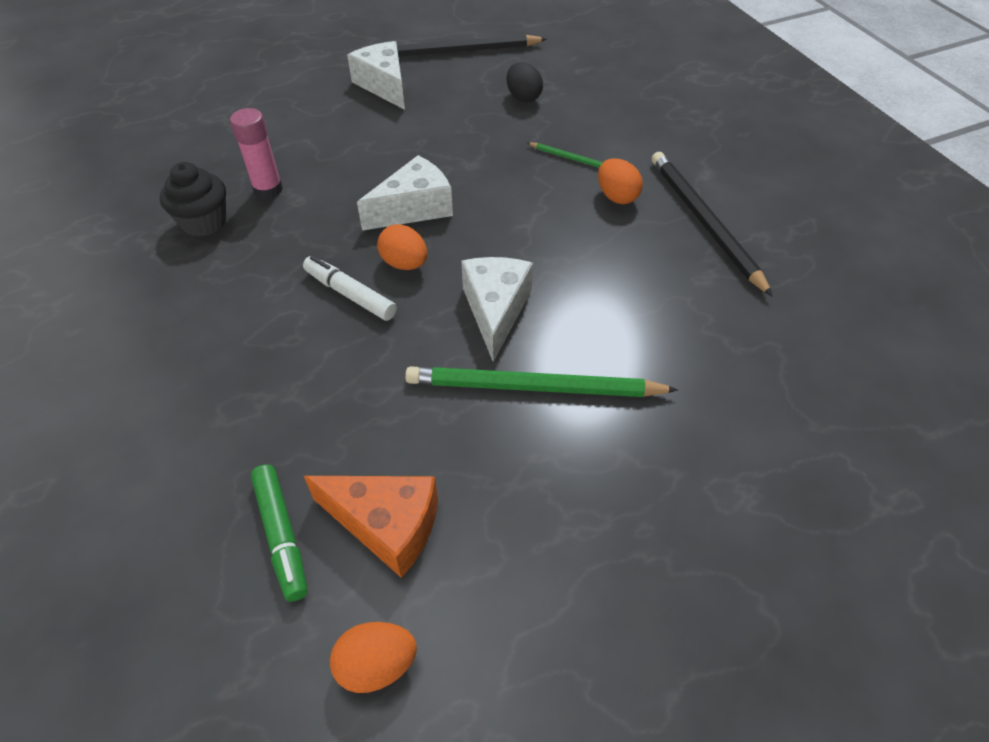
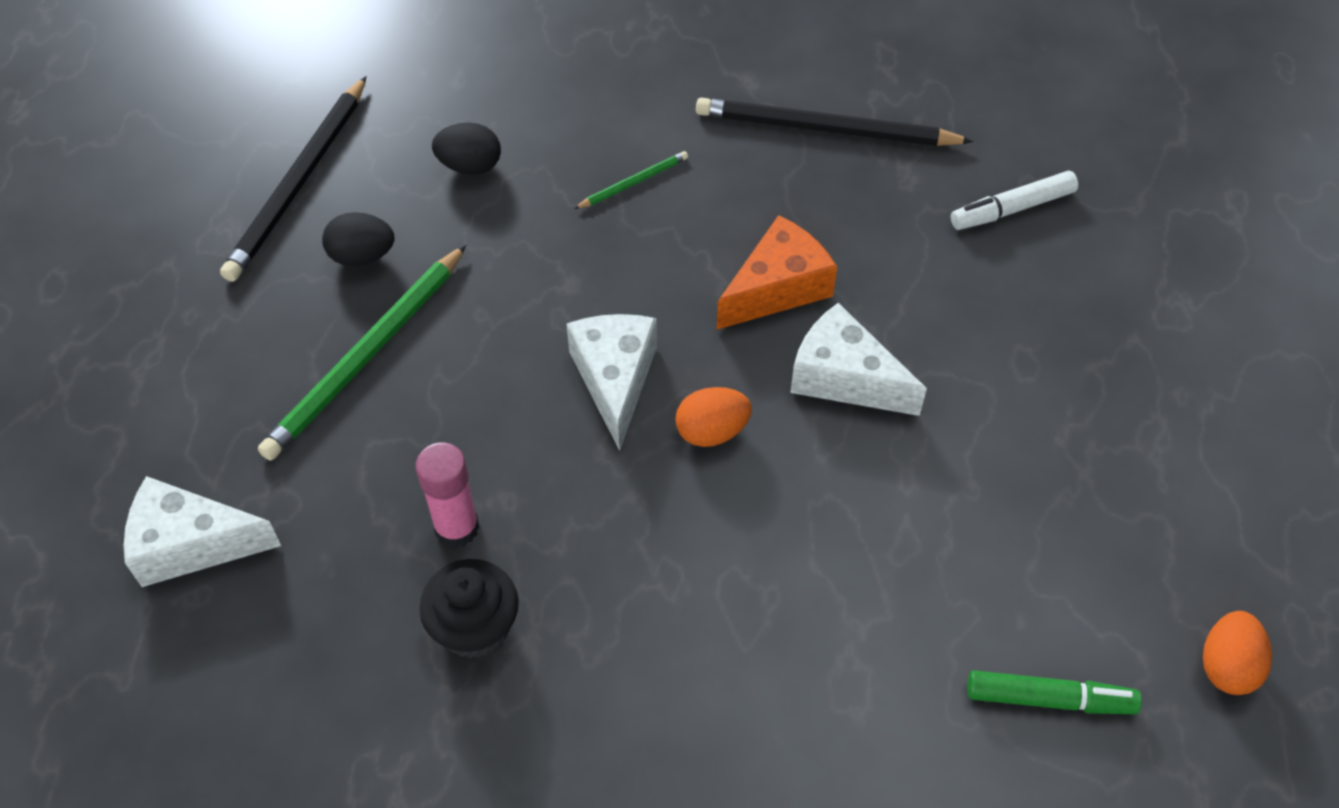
camera: 60 degrees left, 5 degrees up
(350, 294) = (730, 508): white marker -> white marker (1012, 209)
(384, 85) = (312, 301): white cheese -> white cheese (191, 544)
(386, 525) = (1081, 599): orange cheese -> orange cheese (777, 288)
(427, 88) = (362, 256): none -> black egg
(533, 387) = (973, 397): green pencil -> green pencil (366, 356)
(616, 196) = (732, 178): orange egg -> none

